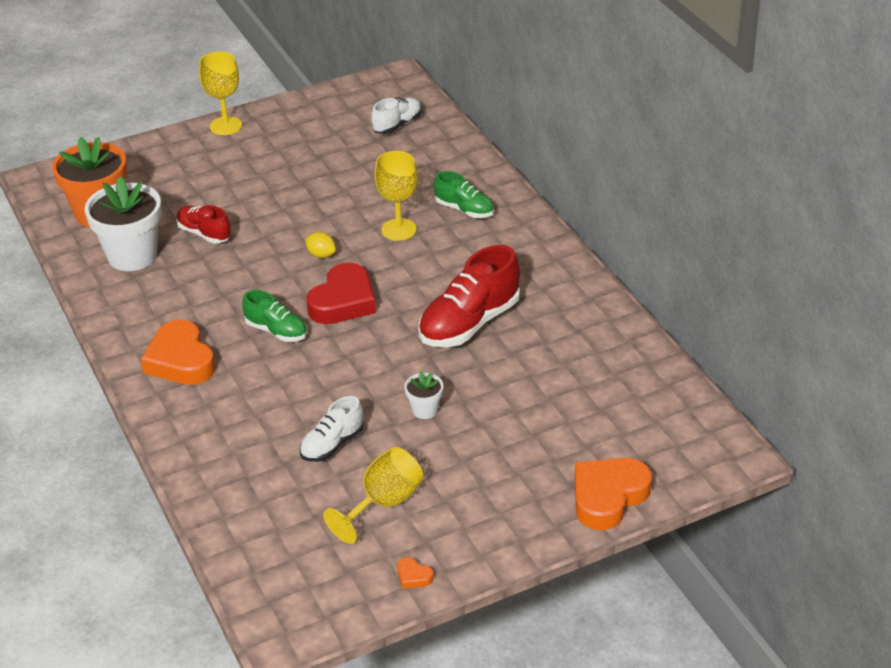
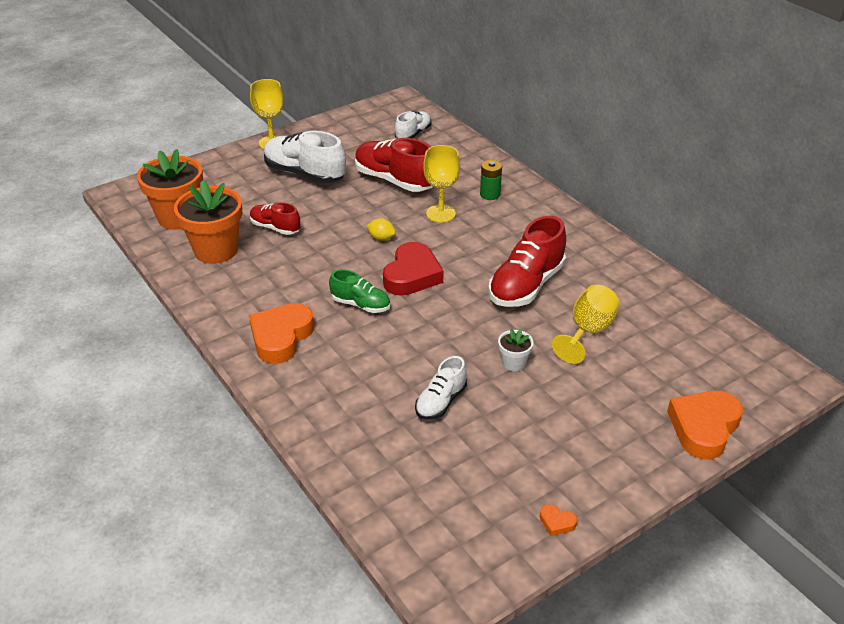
camera: 10 degrees left, 0 degrees up
(132, 256) = (216, 250): white flower pot -> orange flower pot
(180, 360) = (281, 337): orange heart -> orange heart turned 60 degrees clockwise
(254, 168) = (305, 174): none -> white shoe
(357, 184) = (394, 180): none -> red shoe
(383, 504) = (505, 453): yellow goblet -> yellow goblet (587, 332)
(464, 210) = (490, 194): green shoe -> green battery

